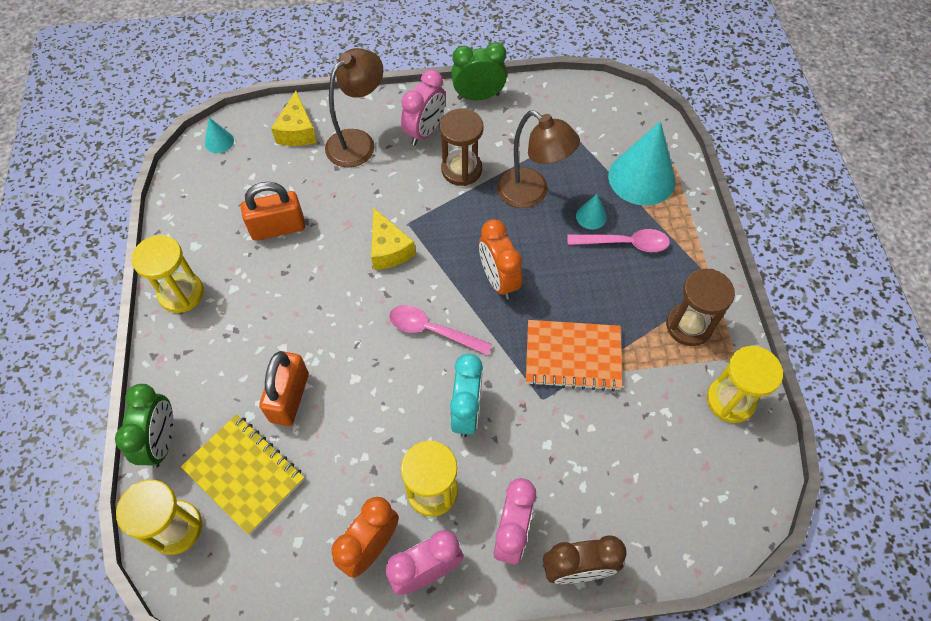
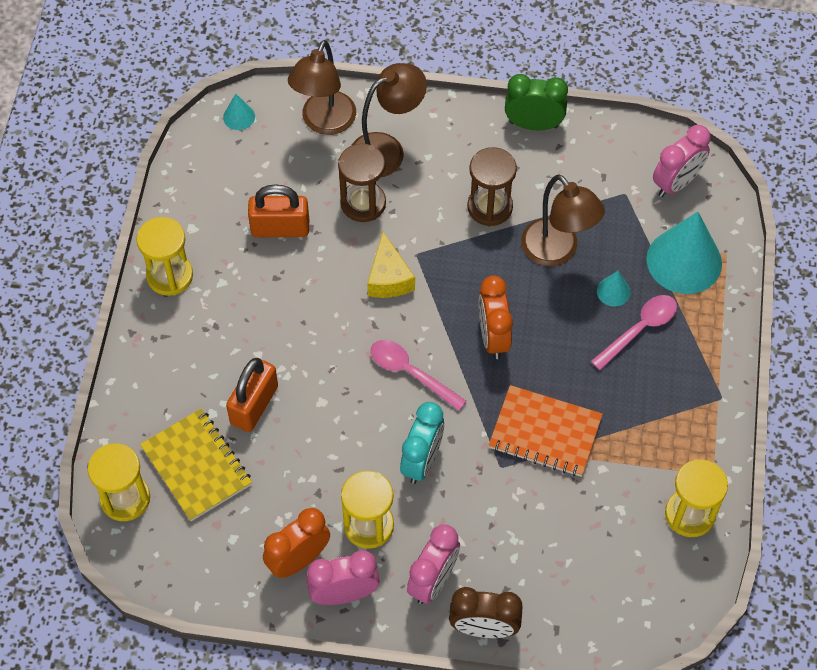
camera: 15 degrees right, 0 degrees up
(162, 441) = (126, 417): green clock -> none
(297, 131) = (324, 123): yellow cheese -> brown lamp
(425, 132) = (462, 154): pink clock -> pink clock (676, 183)
(625, 243) = (639, 329): pink spoon -> pink spoon turned 60 degrees counterclockwise
(688, 326) = (675, 431): brown hourglass -> brown hourglass (363, 203)

